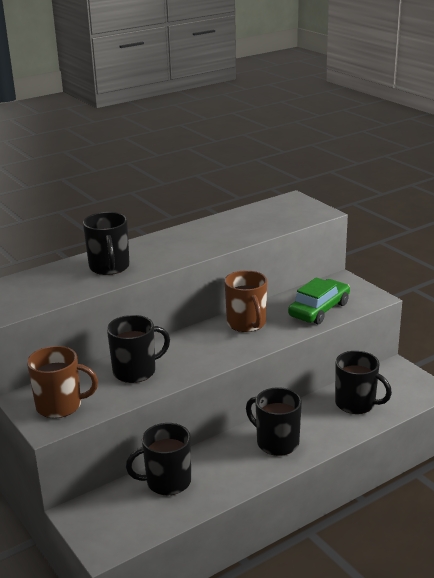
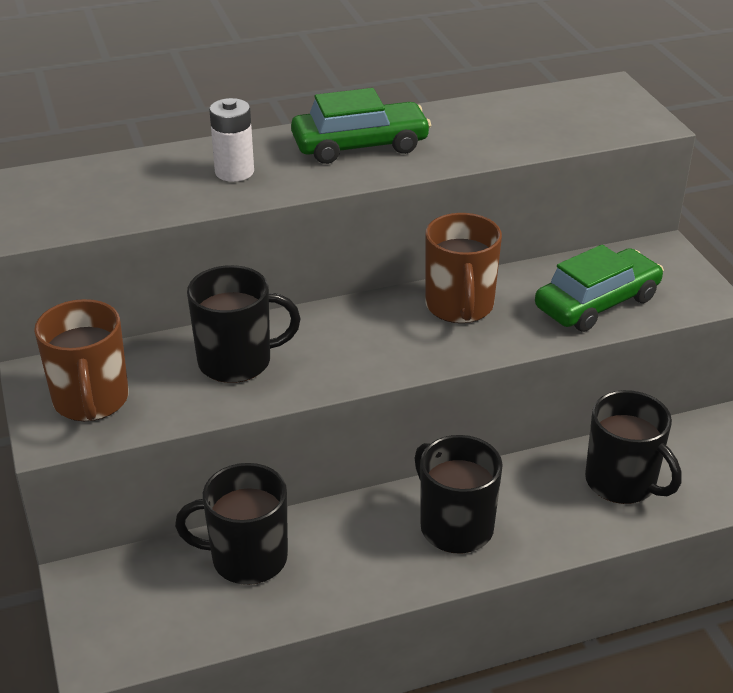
camera: 15 degrees right, 10 degrees up
(60, 406) = (91, 400): brown mug -> brown mug turned 60 degrees clockwise
(109, 267) = (234, 172): black mug -> white battery
(173, 244) = (360, 145): none -> green car

